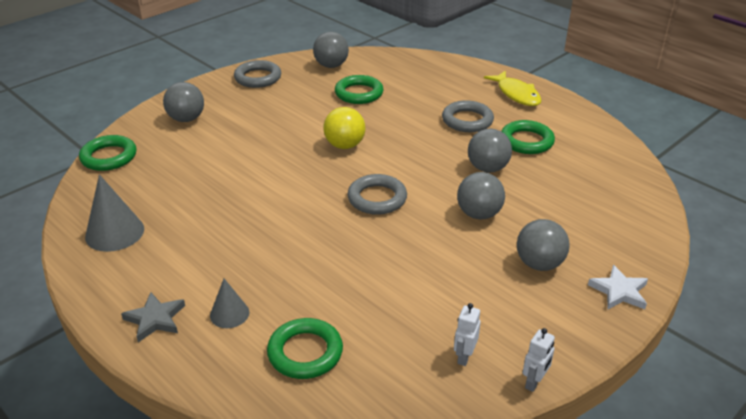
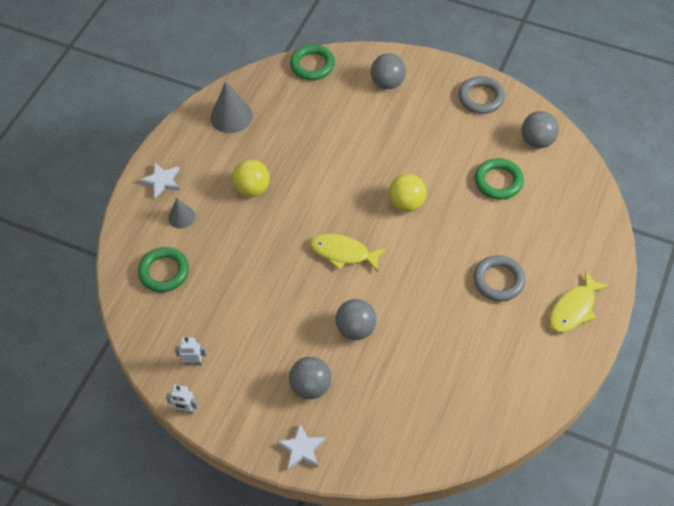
camera: 70 degrees right, 20 degrees up
(155, 319) = (162, 181): grey star -> white star
(238, 242) = (252, 189): none -> yellow ball
(377, 198) = (343, 253): grey ring -> yellow fish
(487, 168) = (426, 318): grey ball -> none
(526, 141) = (488, 338): green ring -> none

